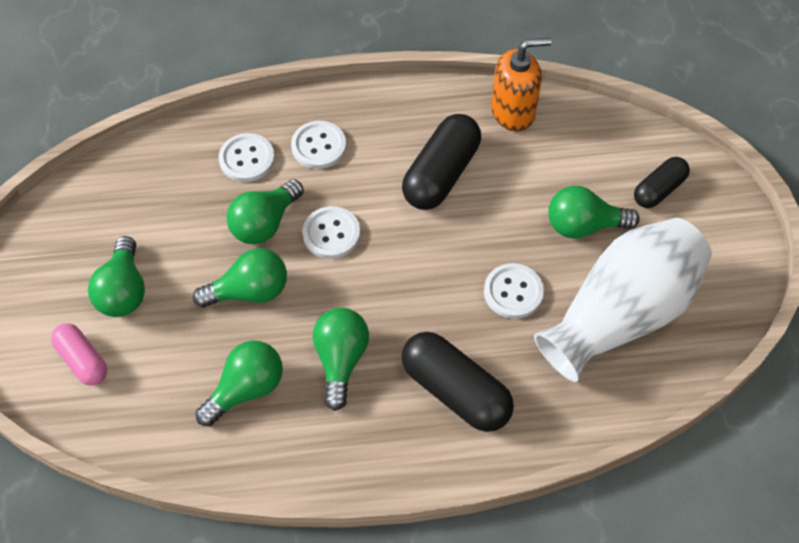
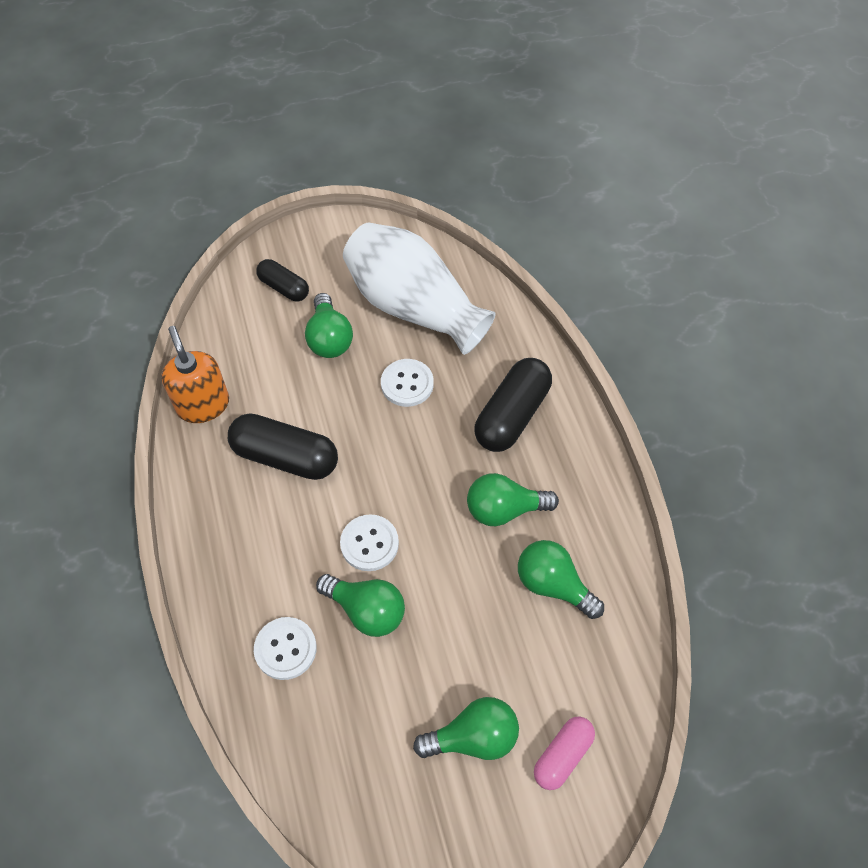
camera: 100 degrees left, 0 degrees up
(249, 291) = (449, 606): green light bulb -> none
(319, 146) = (261, 577): white button -> none

